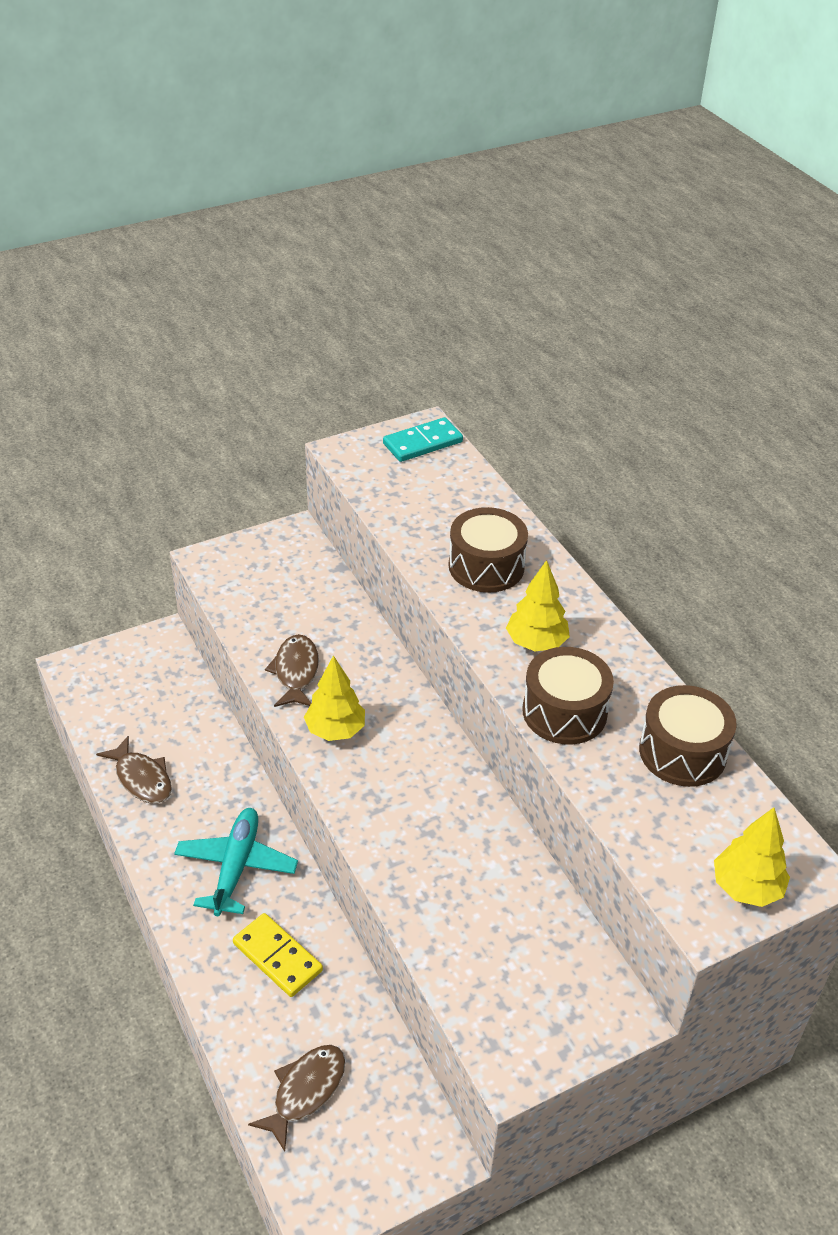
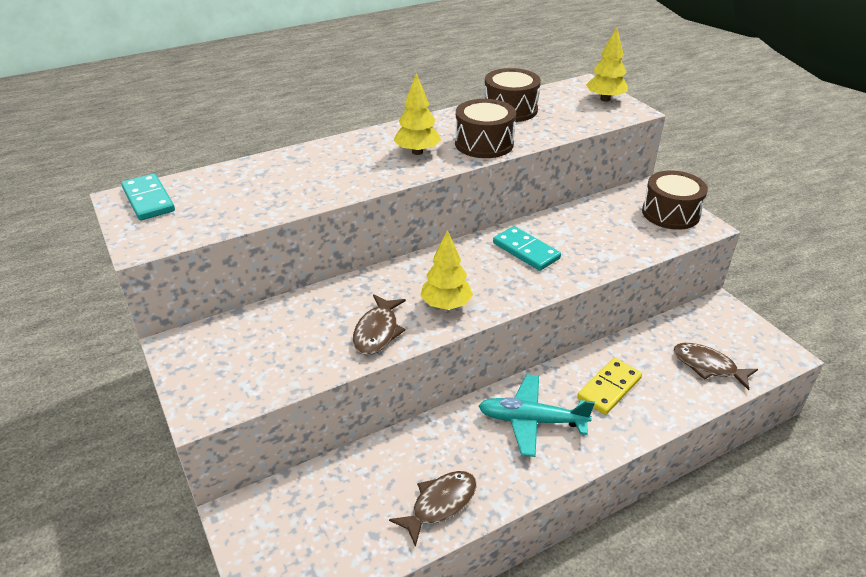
camera: 90 degrees left, 5 degrees down
(295, 672) = (377, 332): brown fish -> brown fish turned 75 degrees counterclockwise
(442, 819) = (526, 251): none -> turquoise domino
(486, 566) = (330, 170): brown drum -> brown drum (670, 213)

